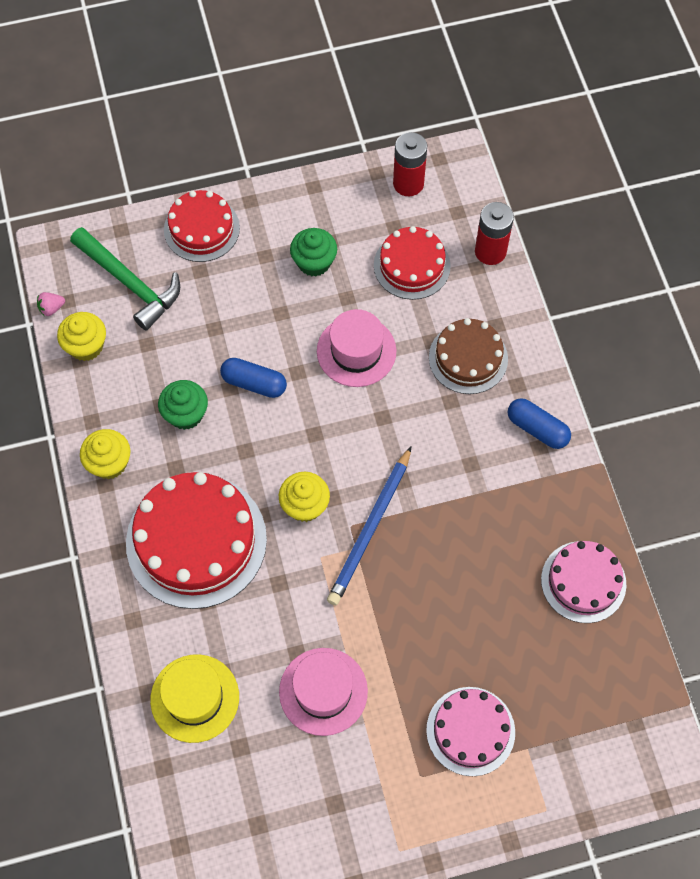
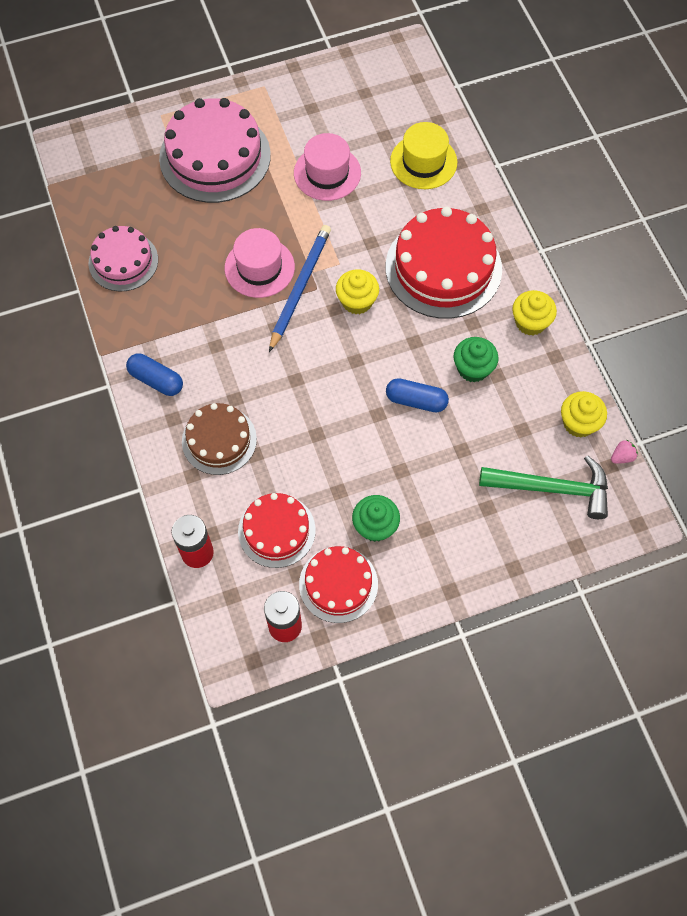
camera: 175 degrees right, 0 degrees up
(130, 283) = (553, 488): green hammer -> green hammer turned 150 degrees clockwise
(201, 229) = (495, 554): red cake -> red cake (338, 584)
(356, 351) = (325, 438): pink hat -> pink hat (259, 267)
(470, 731) = (215, 156): pink cake -> pink cake, size x1.67

